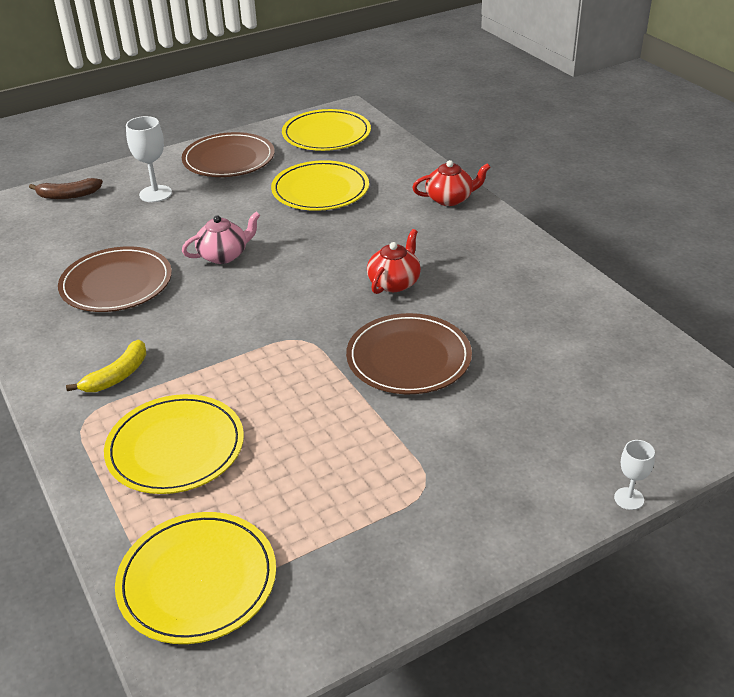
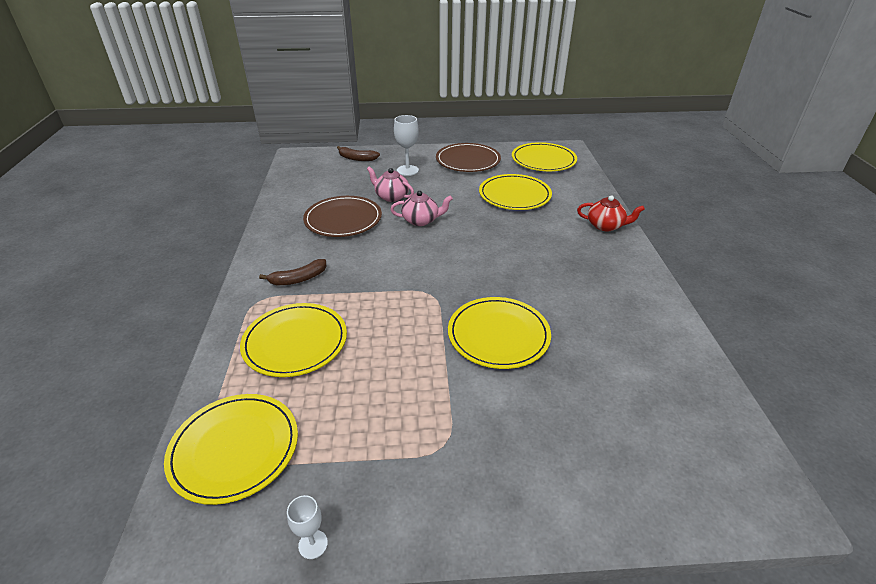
camera: 25 degrees right, 0 degrees up
(117, 376) = (298, 279): yellow banana -> brown banana
(160, 235) = (391, 196): none -> pink teapot
(394, 282) = (524, 274): red teapot -> none
(408, 358) = (498, 335): brown plate -> yellow plate
(629, 498) = (612, 537): white goblet -> white goblet (313, 544)

